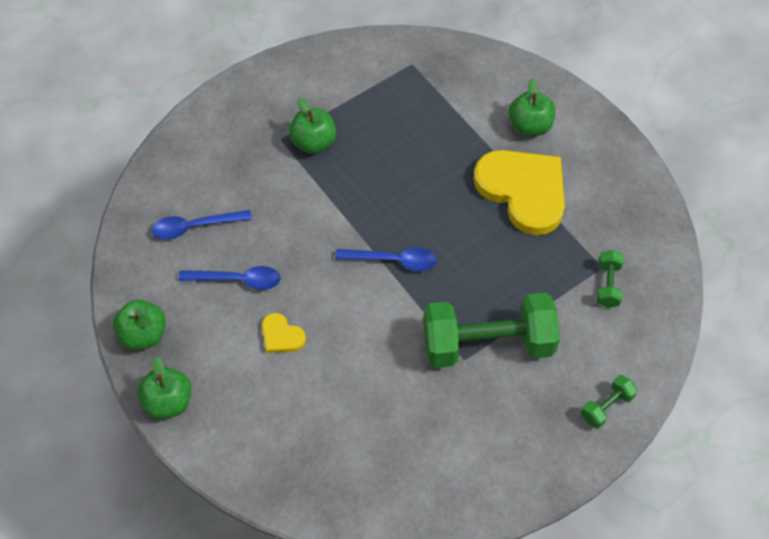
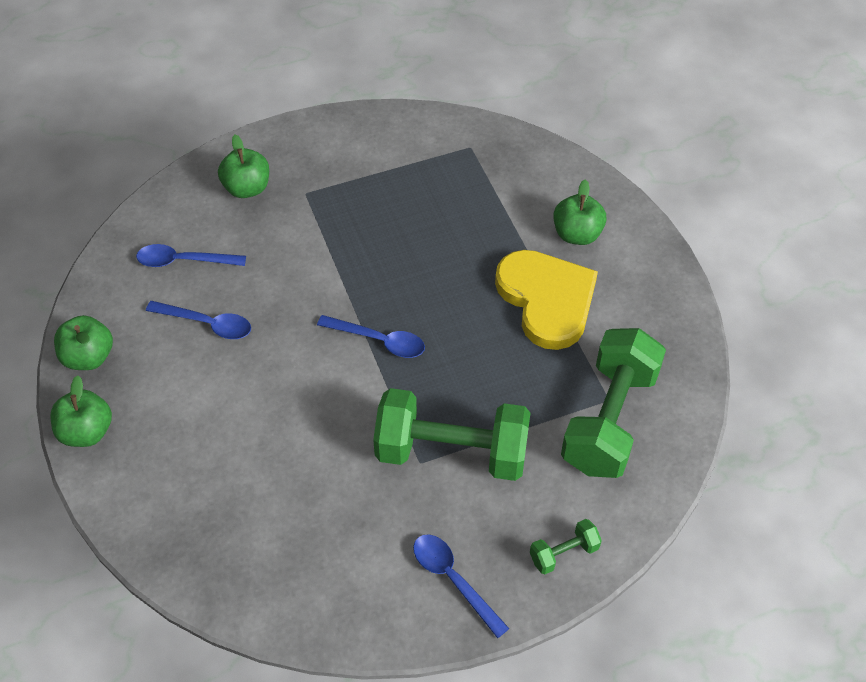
camera: 15 degrees right, 5 degrees down
(281, 336) = (231, 391): yellow heart -> none
(313, 142) = (338, 203): green apple -> green apple (247, 188)
(525, 451) = (453, 580): none -> blue spoon
(608, 285) = (609, 420): green dumbbell -> green dumbbell, size x2.31

